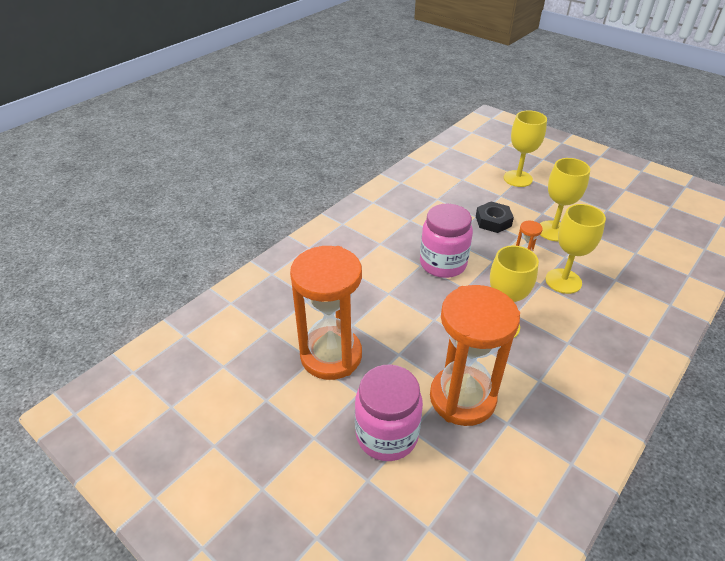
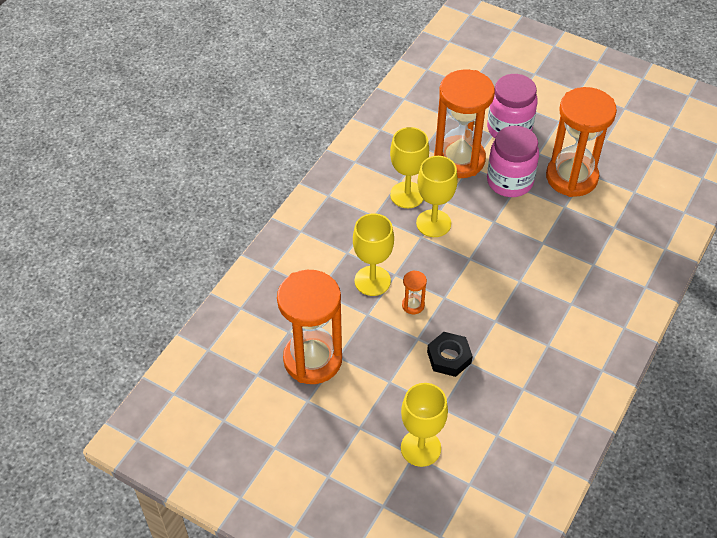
camera: 170 degrees right, 10 degrees up
(443, 264) = (497, 285): pink jar -> pink jar (509, 181)
(553, 231) = (378, 351): yellow goblet -> yellow goblet (407, 195)
(608, 232) = (312, 359): none -> orange hourglass

